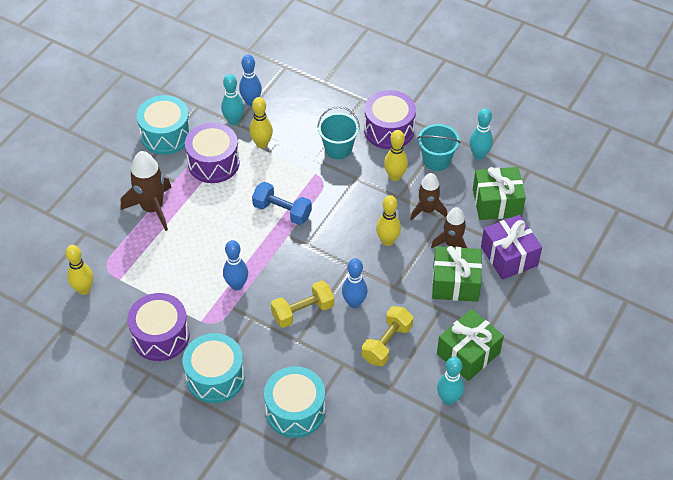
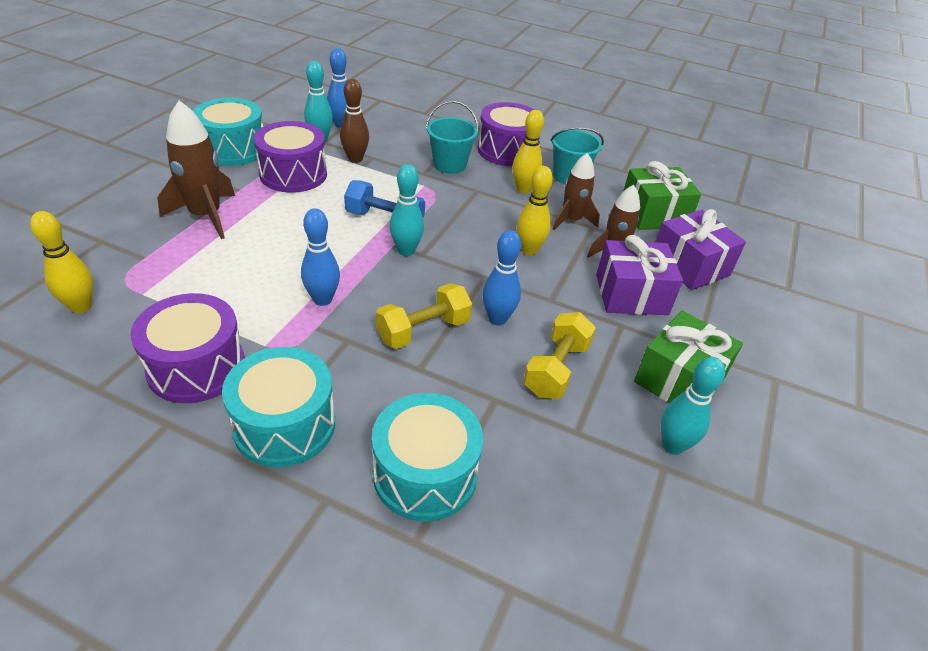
camera: 10 degrees left, 10 degrees down
(262, 144) = (355, 159): yellow bowling pin -> brown bowling pin
(455, 283) = (631, 294): green gift -> purple gift
(479, 155) = (617, 173): turquoise bowling pin -> turquoise bowling pin (406, 251)

